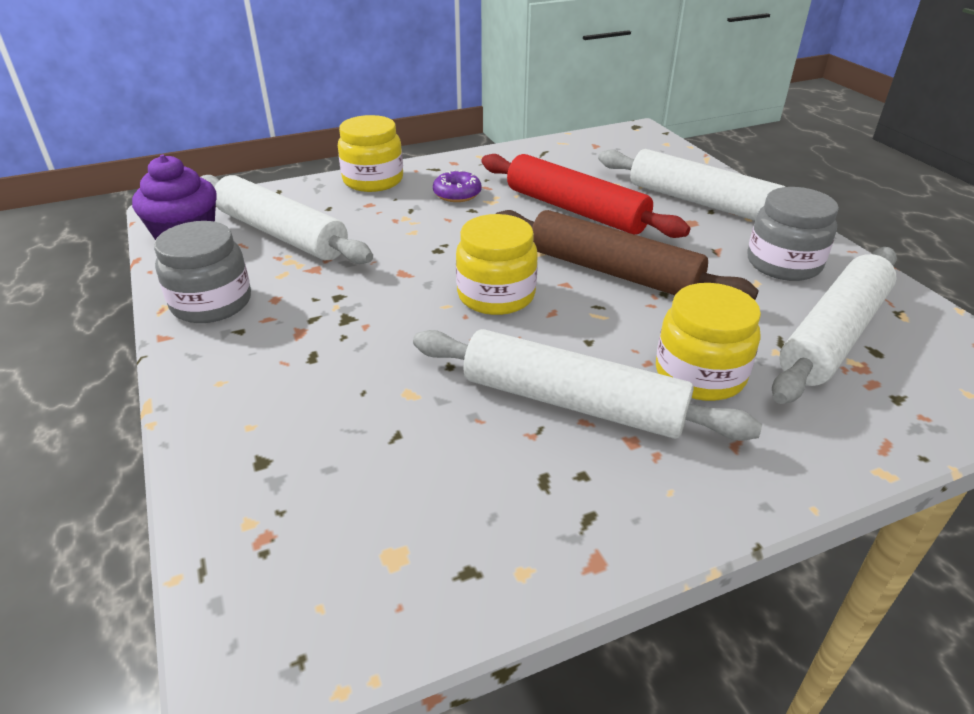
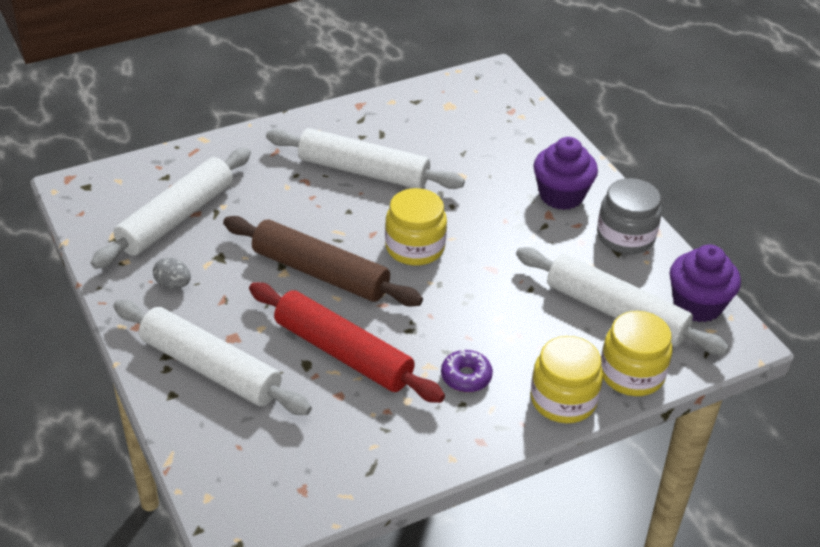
camera: 175 degrees right, 5 degrees up
(264, 358) = (561, 195): none -> purple cupcake
(699, 374) = (281, 189): yellow jar -> yellow jar (632, 374)
(783, 264) = (173, 284): grey jar -> grey egg

